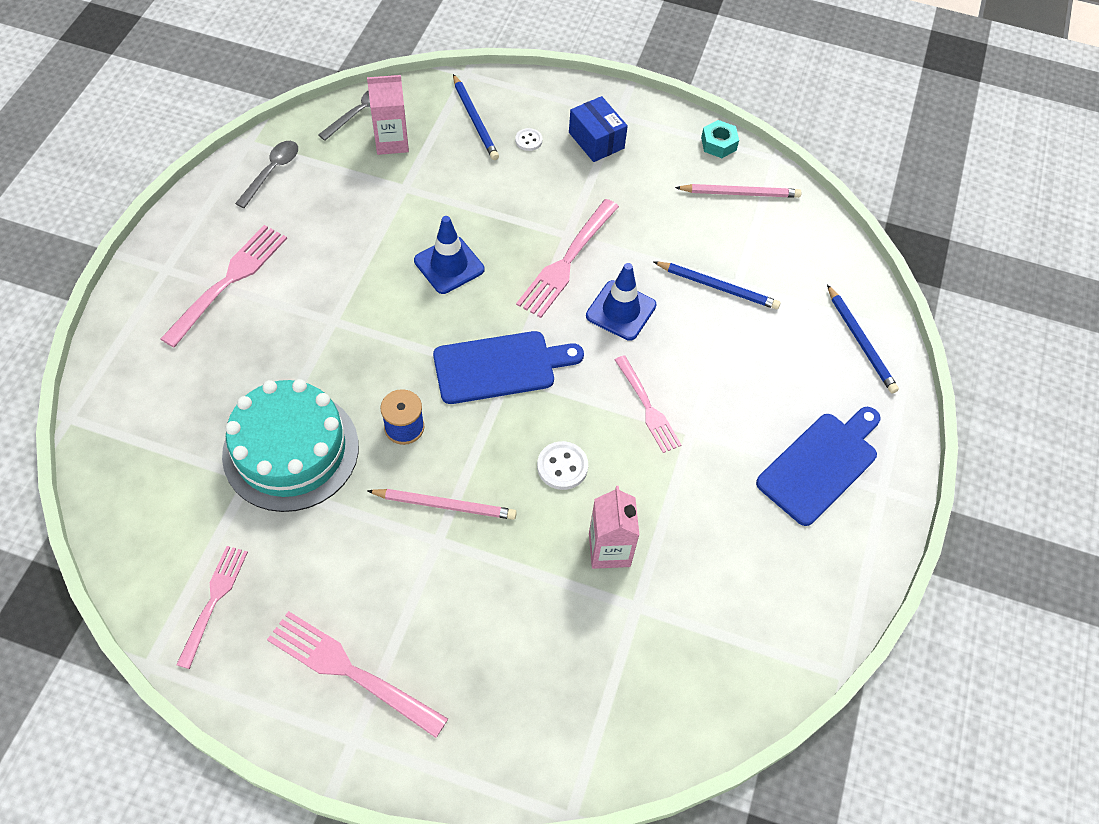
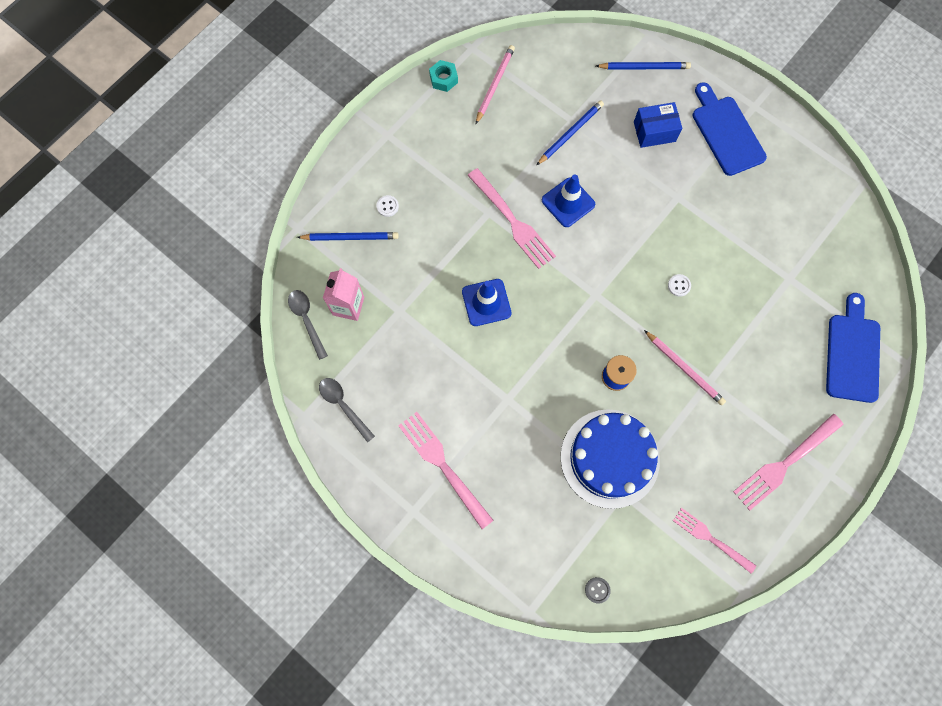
camera: 65 degrees left, 15 degrees up
(112, 483) = (597, 590): none -> grey button
(291, 450) = (609, 458): turquoise cake -> blue cake
(445, 505) = (684, 369): pink pencil -> pink pencil turned 105 degrees clockwise
(500, 367) = (587, 297): blue cutting board -> blue cutting board (852, 353)
(562, 466) = (679, 285): white button -> white button, size x0.64
(596, 140) = (407, 159): blue box -> blue box (654, 131)
(609, 549) = (747, 279): pink carton -> none
(647, 407) = (651, 216): pink fork -> none

